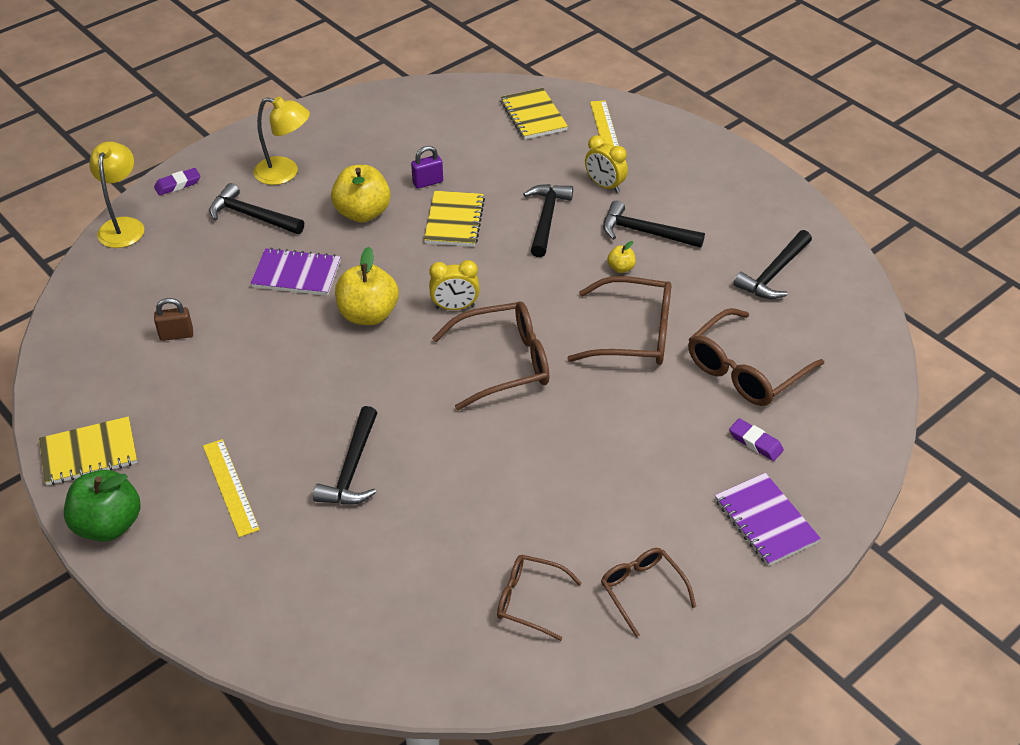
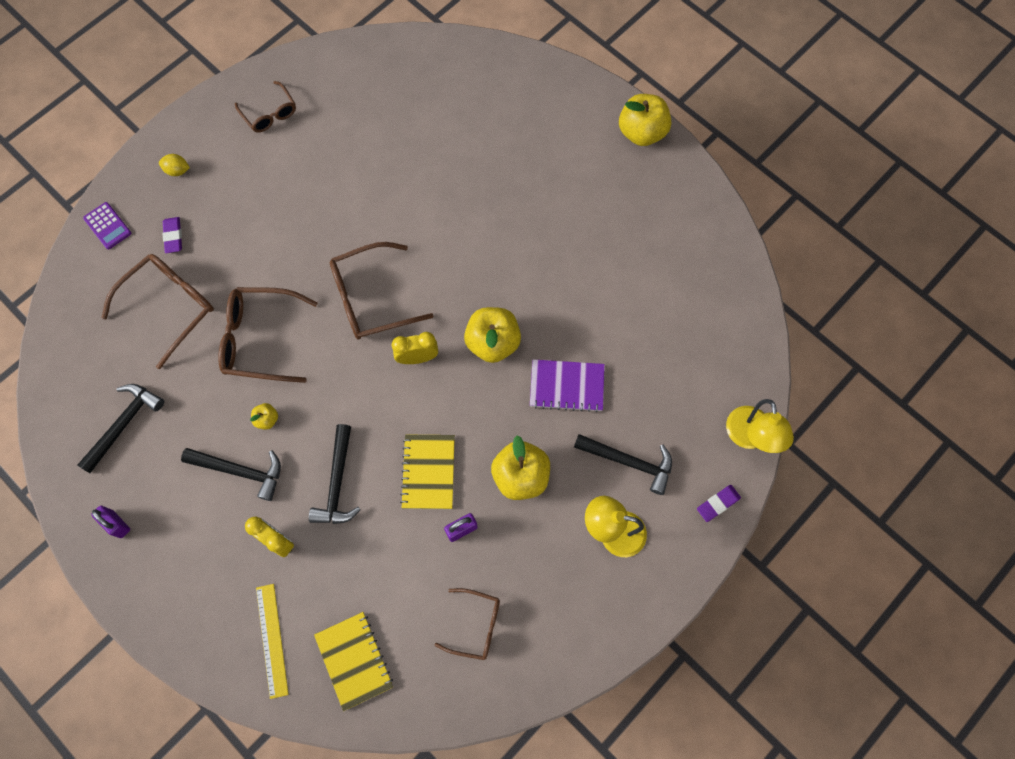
camera: 175 degrees right, 25 degrees up
(89, 453) = (679, 187): yellow notebook -> none
(108, 525) = (641, 132): green apple -> yellow apple
(176, 335) = (652, 306): brown padlock -> none
(230, 487) = (565, 168): yellow ruler -> none
(352, 468) = (479, 190): black hammer -> none
(529, 600) = (345, 101): brown glasses -> brown glasses (475, 625)
(755, 442) = (173, 236): purple eraser -> purple eraser turned 45 degrees clockwise
(762, 204) = (117, 524): none -> purple padlock
(765, 521) = (177, 171): purple notebook -> yellow lemon
(845, 460) = (107, 226): none -> purple calculator

